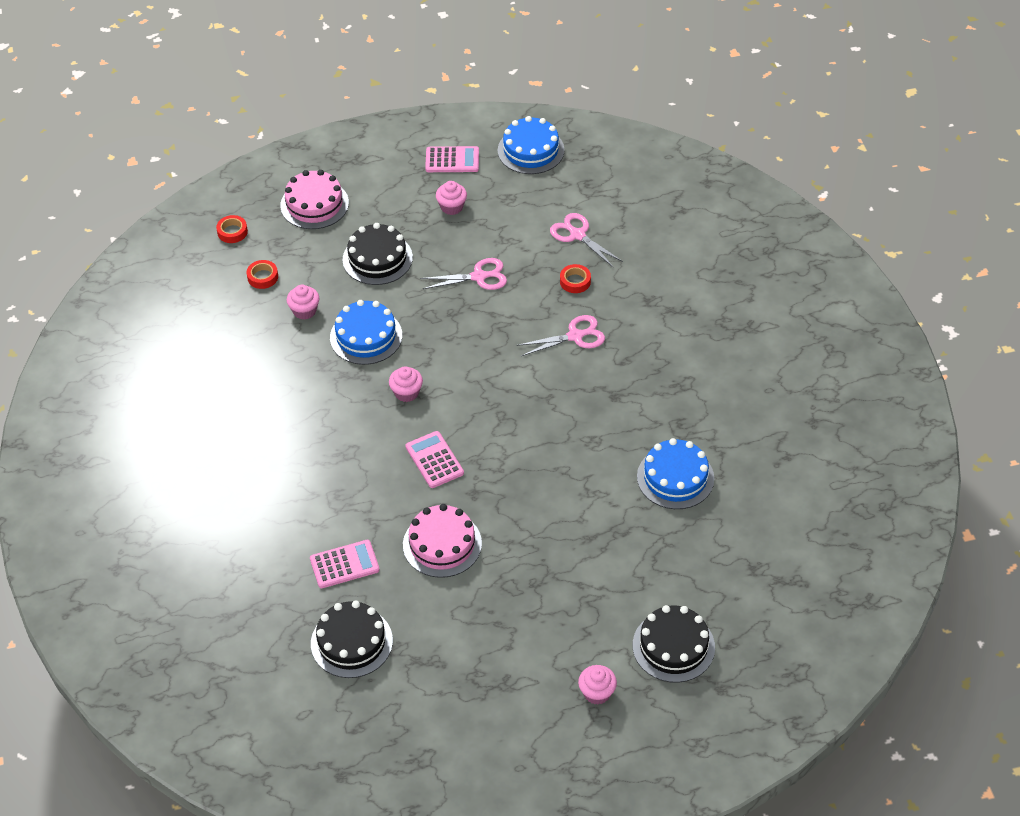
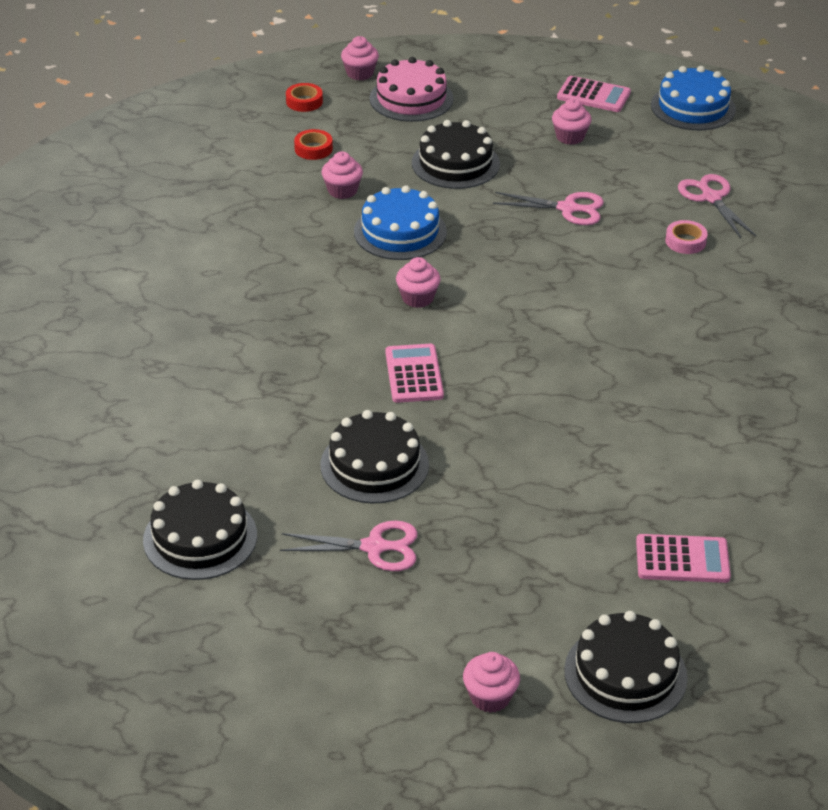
camera: 20 degrees right, 10 degrees down
(262, 190) = (360, 73): none -> pink cupcake
(344, 564) = (240, 452): pink calculator -> pink calculator (682, 560)
(442, 544) = (374, 465): pink cake -> black cake
(575, 281) = (685, 241): red tape -> pink tape
(575, 336) = (658, 295): pink scissors -> pink scissors (374, 547)
(675, 477) = (719, 478): blue cake -> none

